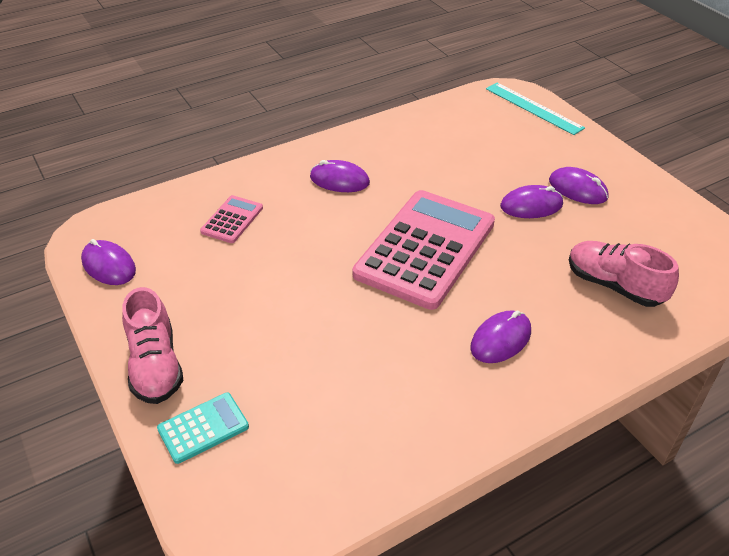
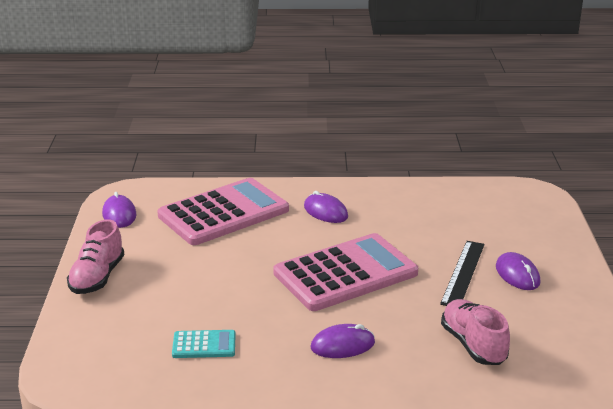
camera: 30 degrees right, 15 degrees down
(203, 428) = (95, 320): turquoise calculator -> turquoise calculator (204, 345)
(232, 220) = (223, 213): pink calculator -> pink calculator, size x2.28
(531, 205) = (463, 273): purple mouse -> black ruler
(533, 108) = (543, 208): turquoise ruler -> none

